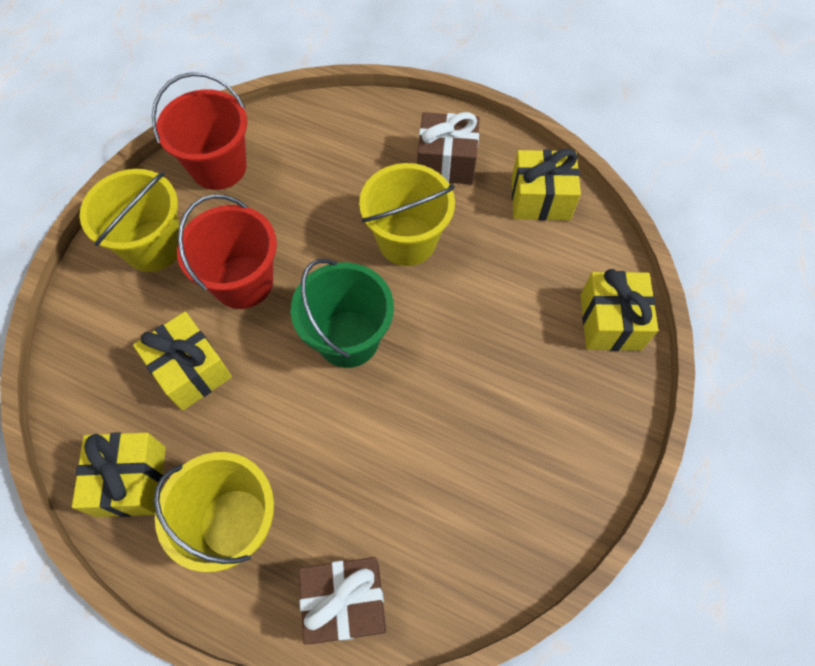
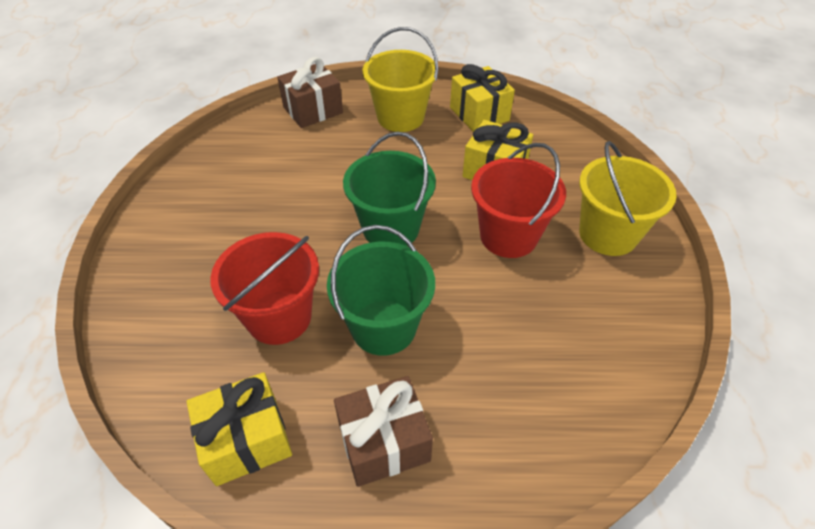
camera: 155 degrees right, 15 degrees down
(219, 167) = (628, 325): red bucket -> red bucket (279, 317)
(407, 240) = (383, 327): yellow bucket -> green bucket
(610, 322) = (146, 327): yellow gift -> none

